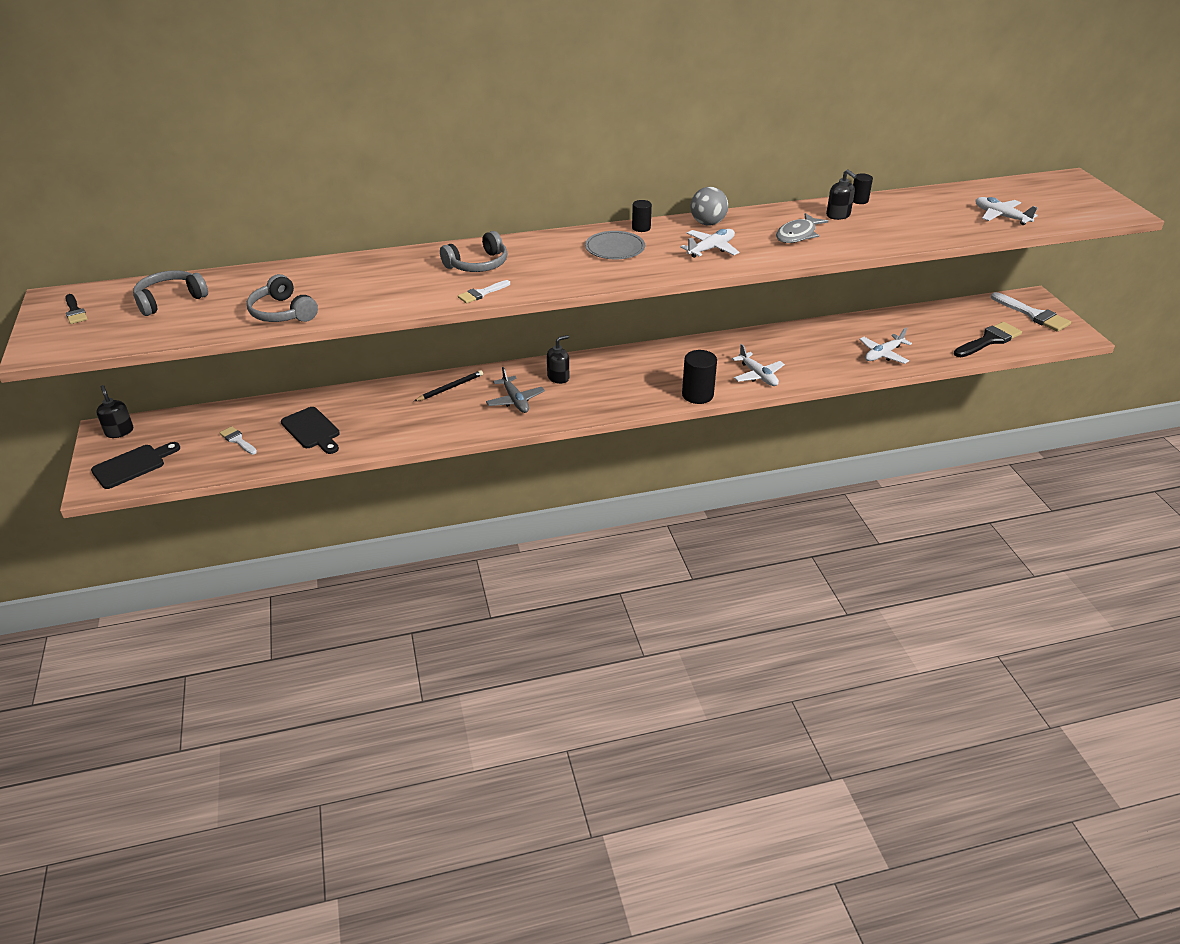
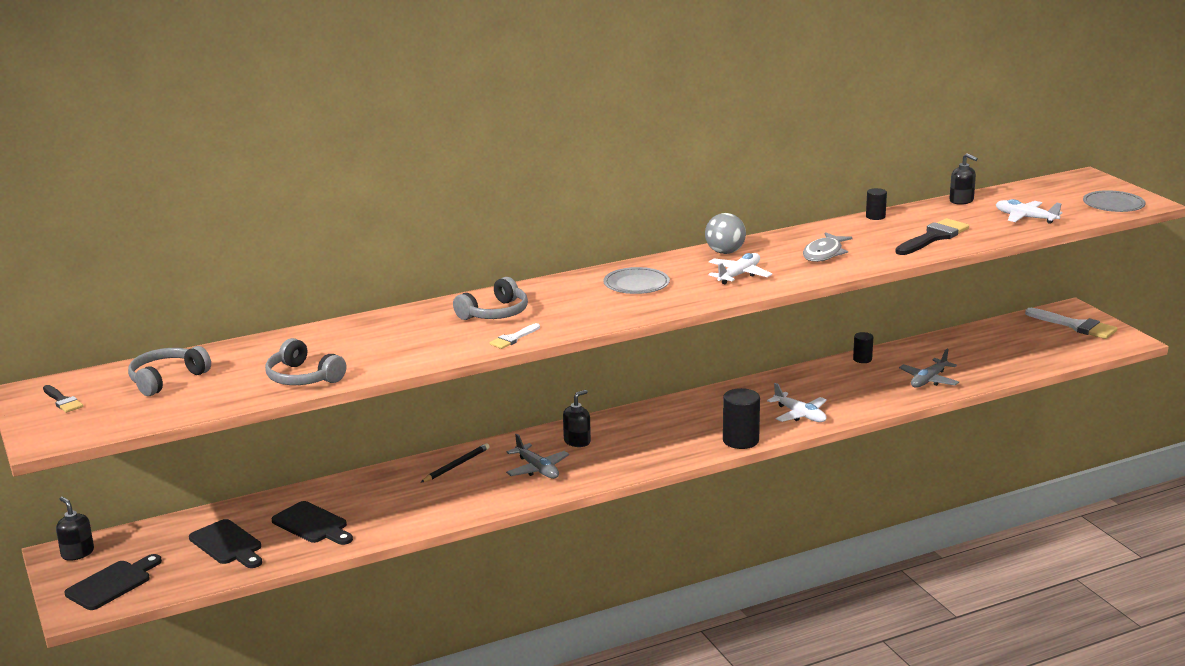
camera: 10 degrees left, 15 degrees down
(237, 440) = (227, 544): white brush -> black cutting board
(641, 228) = (655, 263): black cylinder -> black cylinder (862, 359)
(838, 215) = (859, 232): black soap dispenser -> black soap dispenser (961, 201)
(883, 354) = (928, 380): white plane -> grey plane
(989, 340) = (1037, 355): black brush -> black brush (933, 237)
(1091, 211) = (1113, 204): none -> grey plate

